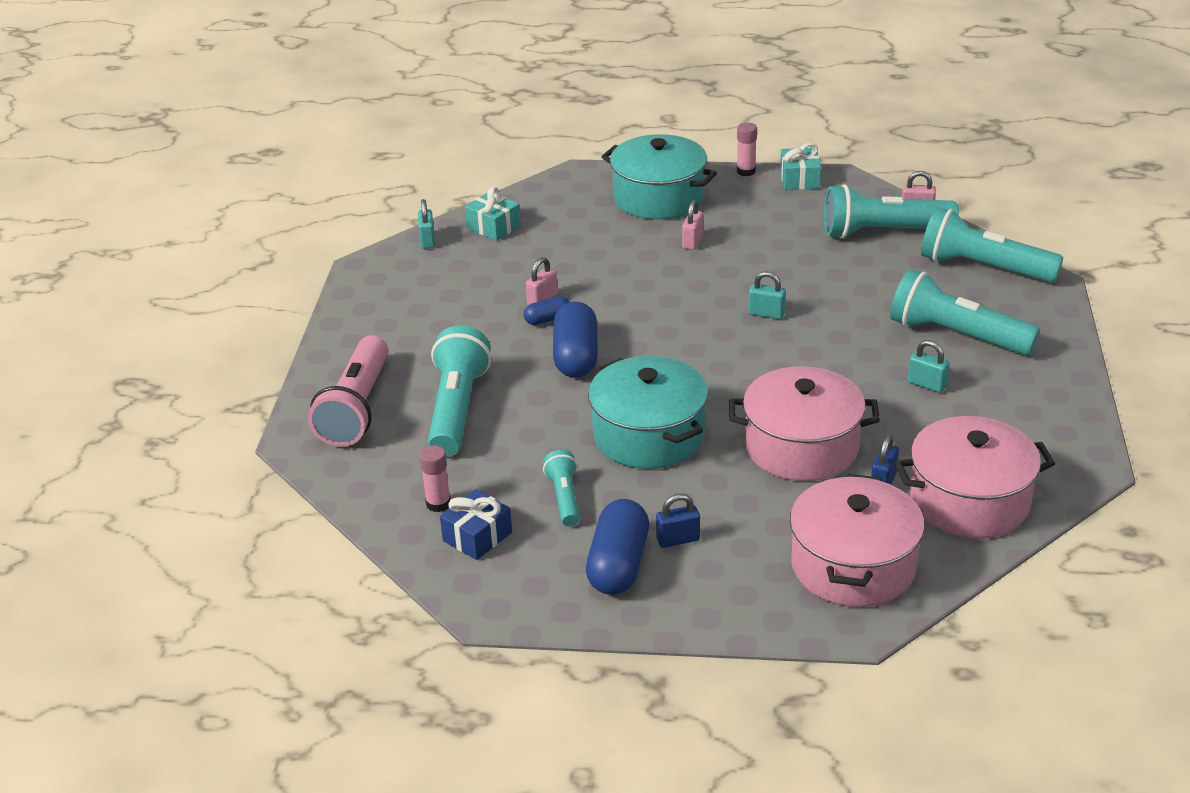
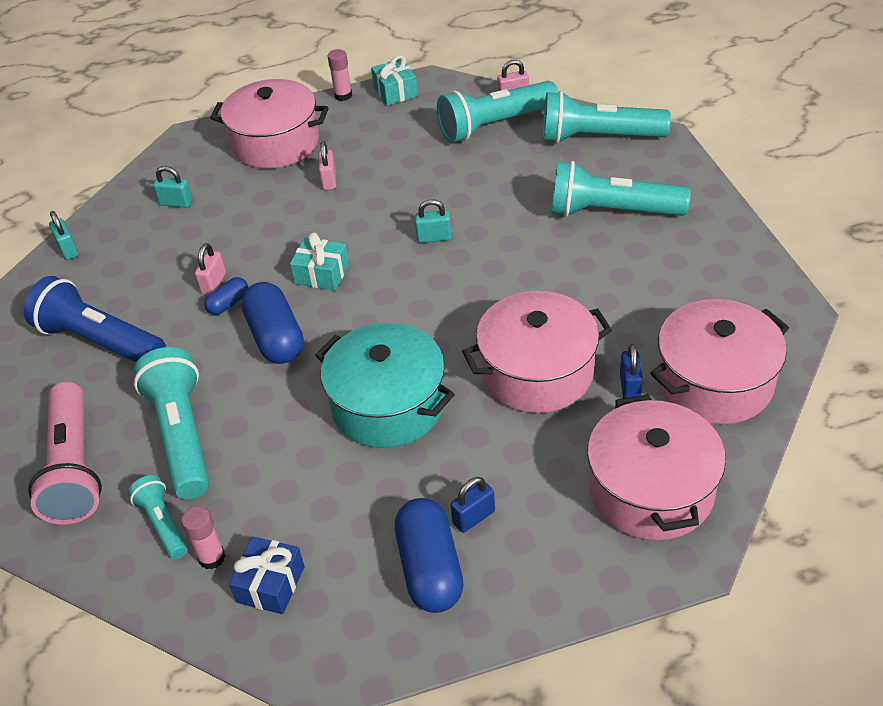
camera: 20 degrees left, 10 degrees up
(421, 320) = (100, 341): none -> blue flashlight
(494, 227) = (129, 216): turquoise gift -> turquoise gift (322, 274)
(564, 498) = (339, 506): turquoise flashlight -> turquoise flashlight (163, 524)
(659, 198) = (275, 143): turquoise pot -> pink pot
(927, 384) = (613, 270): turquoise padlock -> turquoise padlock (176, 203)

